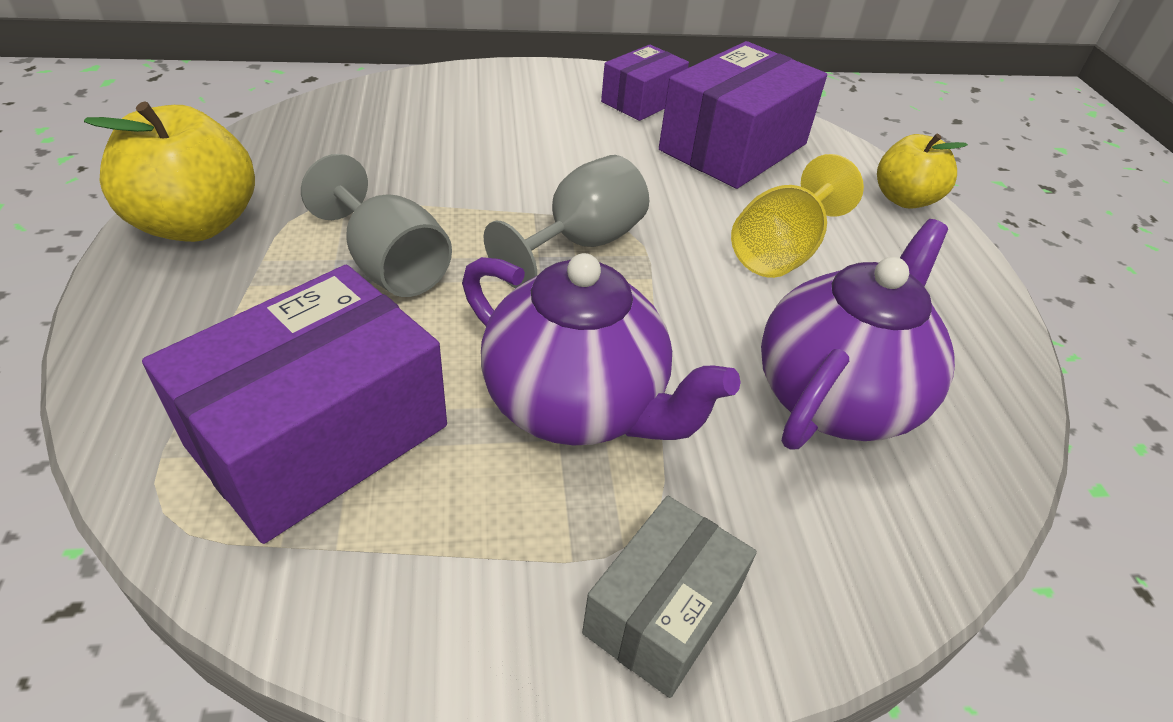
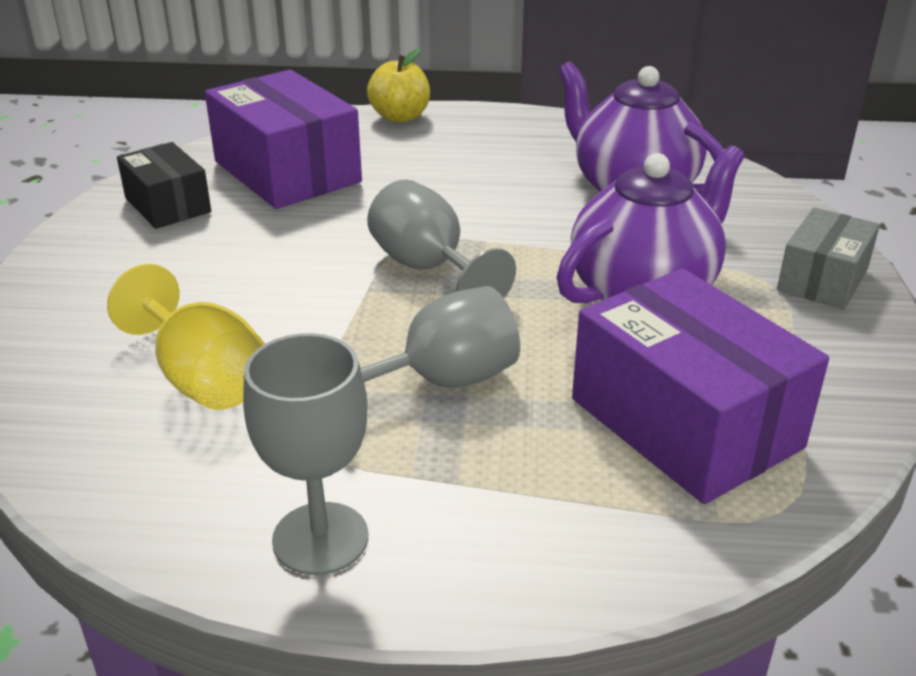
camera: 75 degrees left, 10 degrees down
(197, 224) = (320, 538): yellow apple -> grey goblet
(642, 101) = (168, 205): purple box -> black box
(662, 612) = (822, 279): grey box -> grey box turned 75 degrees clockwise
(781, 251) = (460, 178): yellow goblet -> yellow goblet (202, 378)

